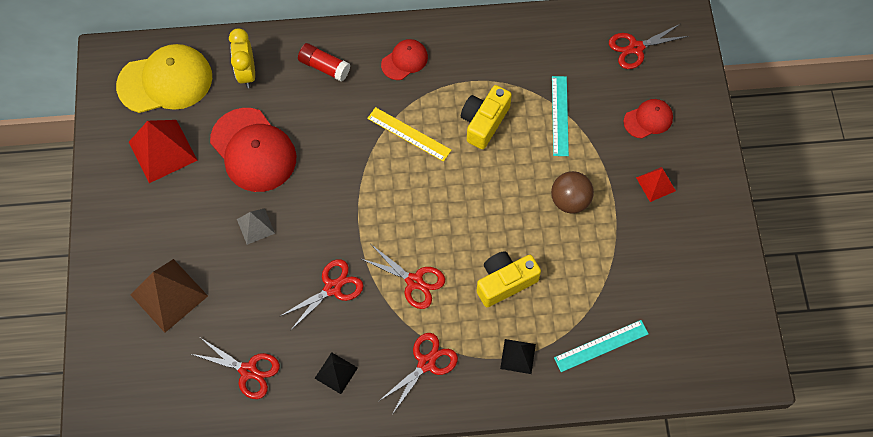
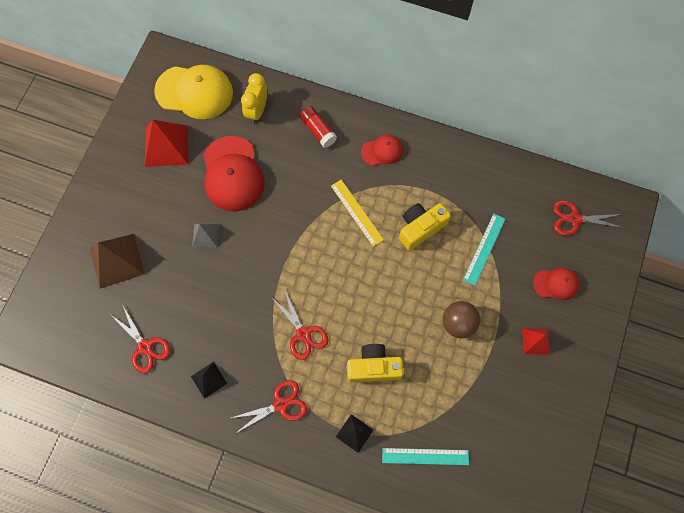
camera: 25 degrees right, 5 degrees up
(332, 288) = (239, 310): red scissors -> none

